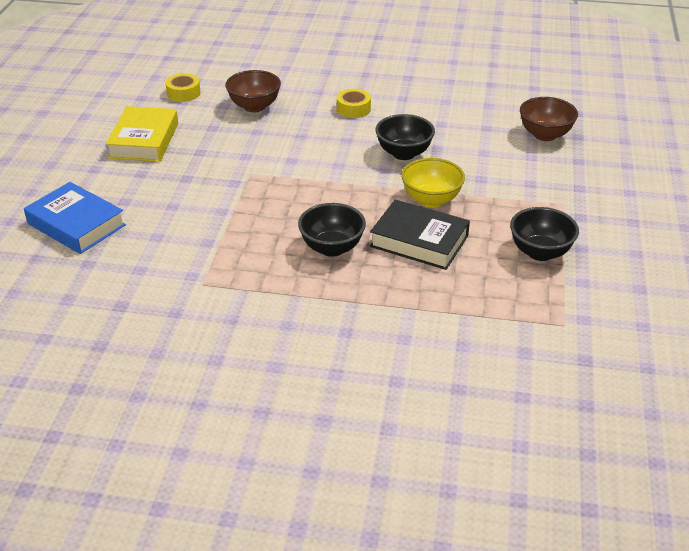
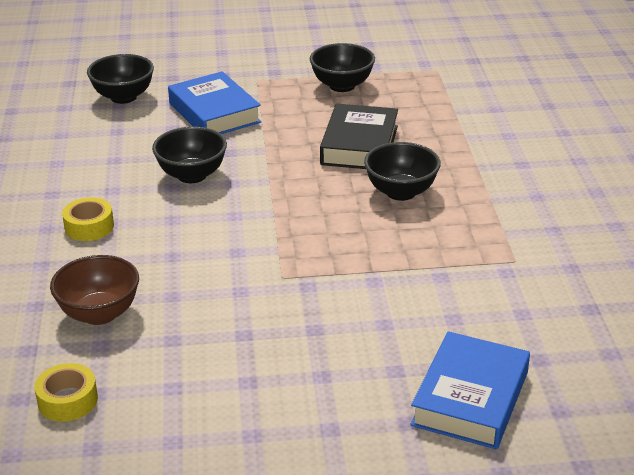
camera: 105 degrees left, 5 degrees down
(144, 140) = (231, 400): yellow book -> none
(431, 200) = (282, 147): yellow bowl -> none
(504, 174) = (214, 113): none -> blue book
(545, 135) = (123, 97): brown bowl -> black bowl

